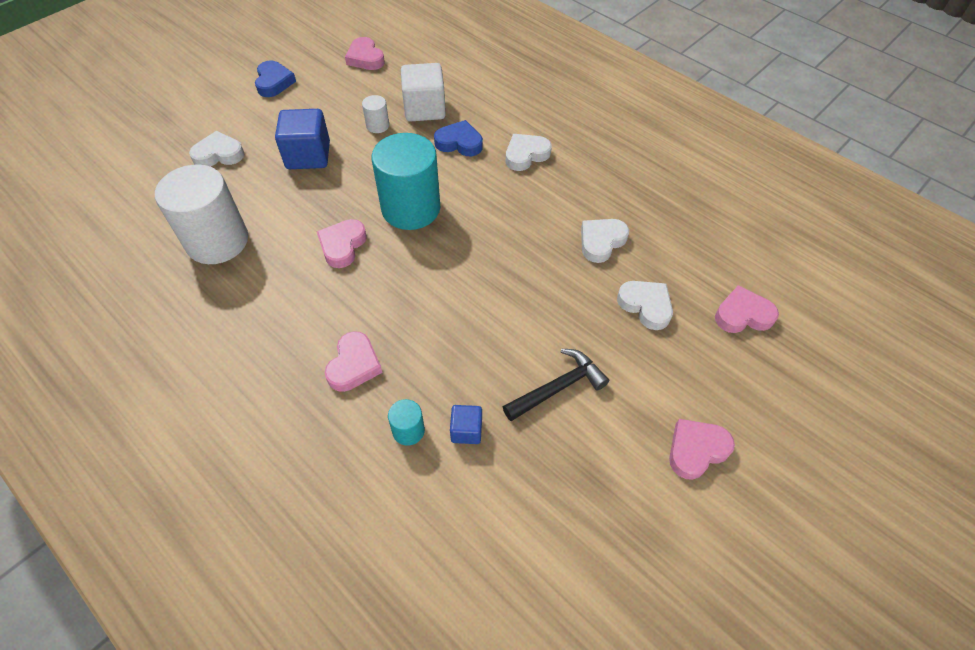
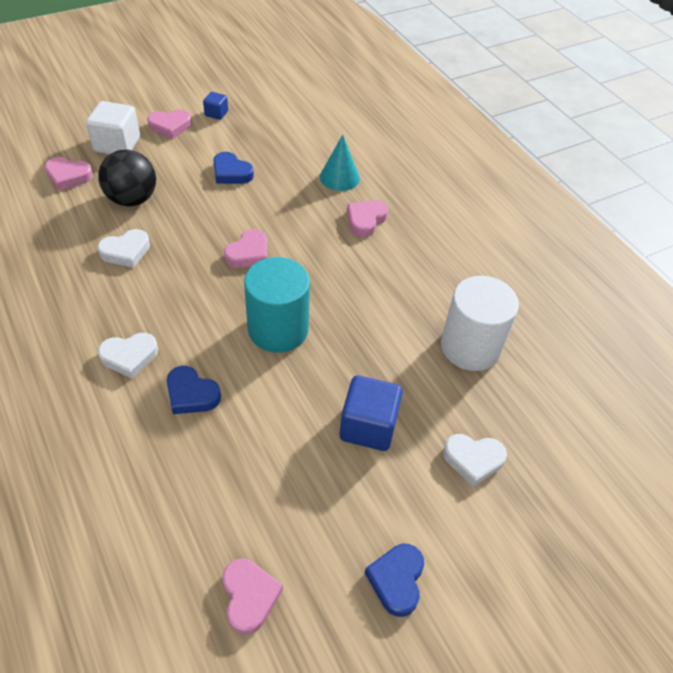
camera: 165 degrees left, 5 degrees down
(342, 245) = (353, 310): pink heart -> pink heart (248, 253)
(377, 126) = (275, 449): white cylinder -> none
(408, 430) = (339, 177): turquoise cylinder -> turquoise cone
(424, 109) = (207, 460): white cube -> white cube (117, 144)
(466, 430) = (303, 168): blue cube -> blue cube (216, 113)
(558, 388) = (231, 173): black hammer -> blue heart
(646, 306) = (132, 199): white heart -> black ball

